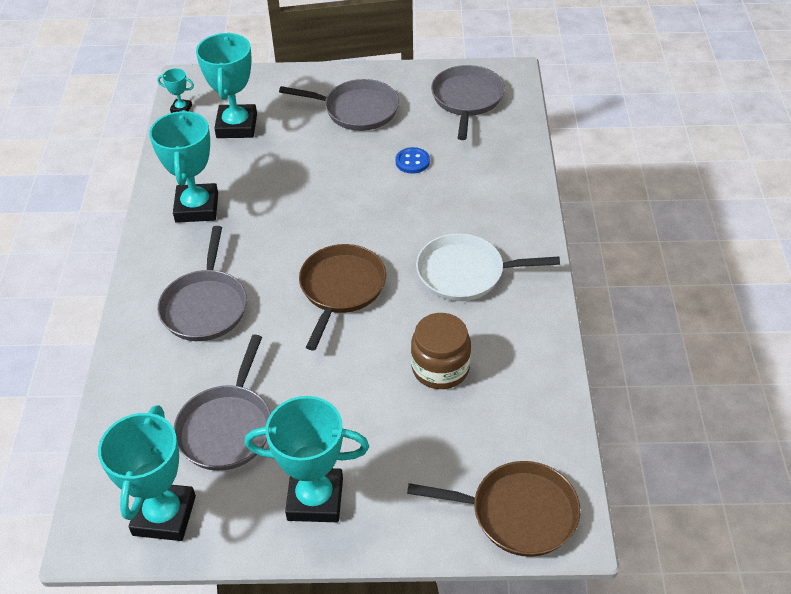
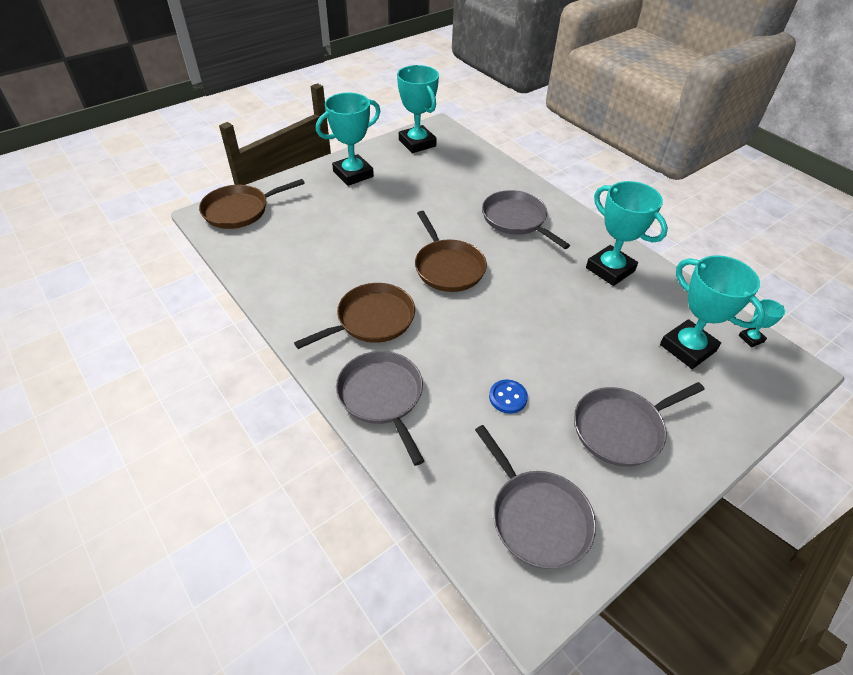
camera: 140 degrees right, 0 degrees up
(227, 428) = (429, 179): grey pan -> grey pan (382, 396)
(440, 368) = (338, 253): brown jar -> none
(465, 273) = (372, 319): white pan -> brown pan

